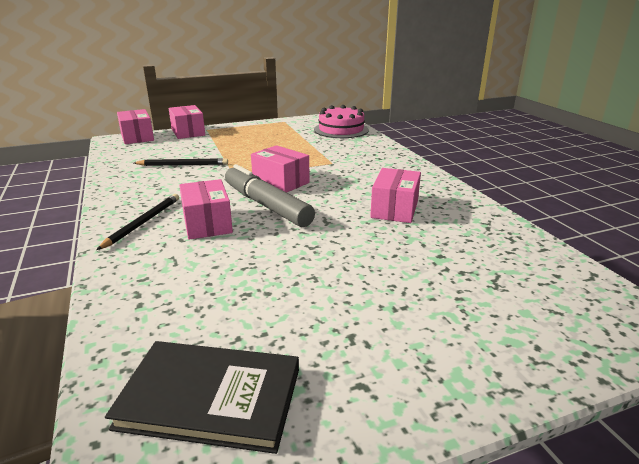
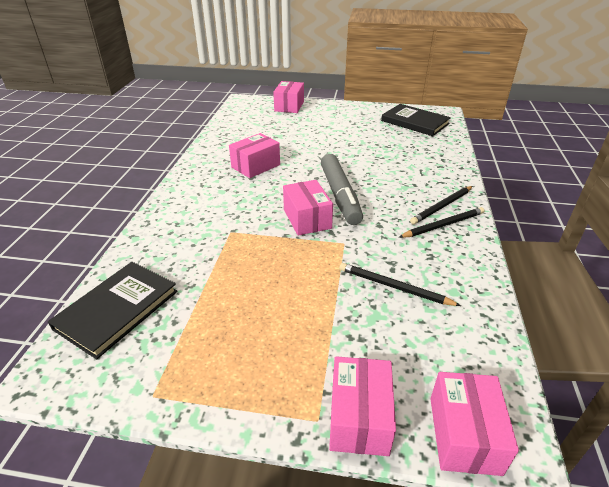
camera: 150 degrees left, 10 degrees up
(142, 206) = (443, 225): none -> black pencil
(207, 223) = (393, 191): pink box -> pink box (289, 106)
(341, 130) = (117, 310): pink cake -> black book

